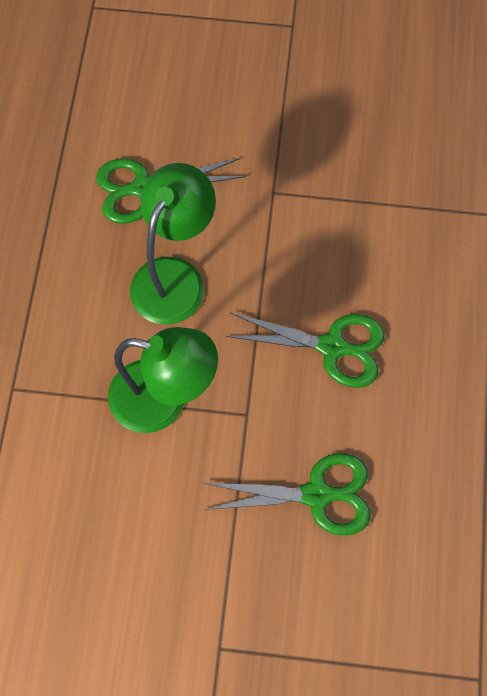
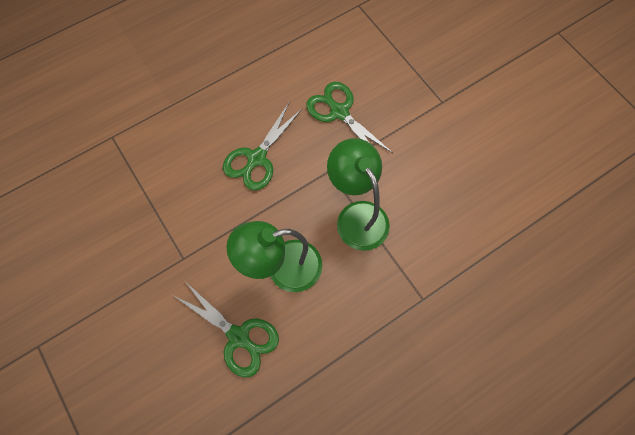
camera: 130 degrees left, 0 degrees up
(332, 347) = (257, 158): green scissors -> green scissors turned 120 degrees counterclockwise

